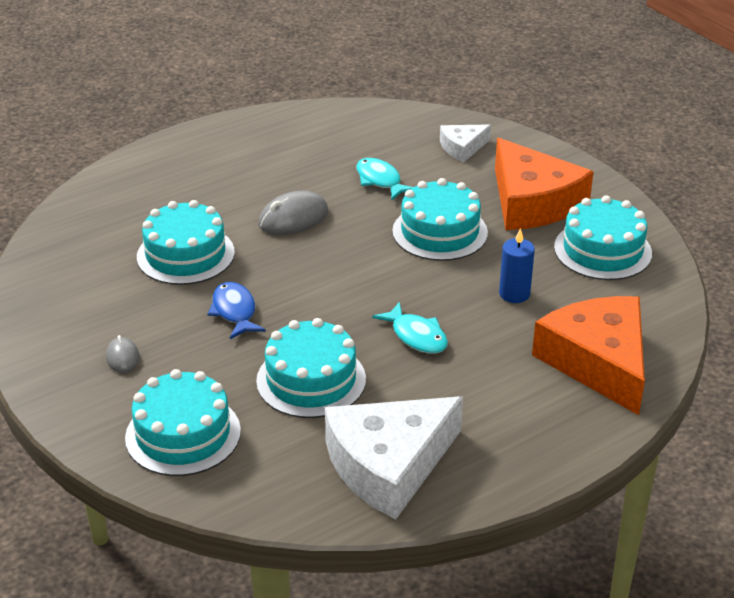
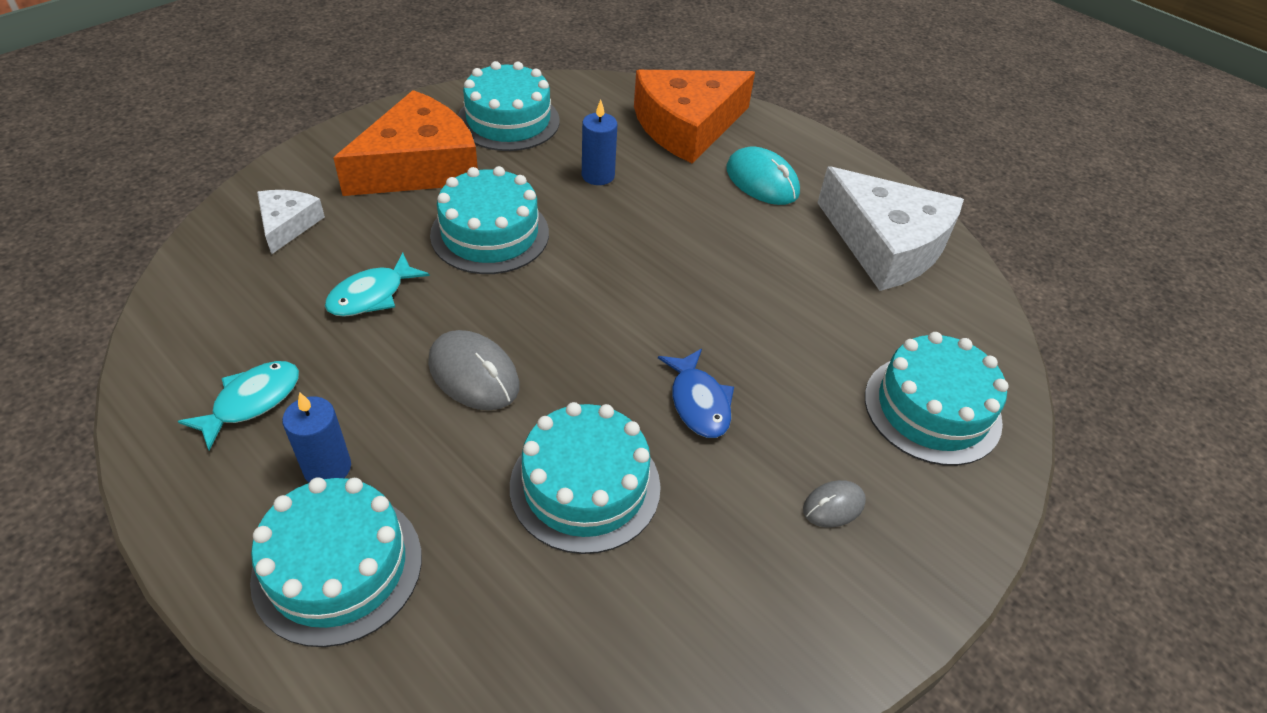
camera: 105 degrees left, 10 degrees up
(234, 311) = (698, 402): blue fish -> blue fish turned 75 degrees counterclockwise
(237, 167) = (327, 468): none -> blue candle
(311, 380) = (795, 313): turquoise cake -> turquoise cake (338, 567)
(416, 336) = (691, 239): turquoise fish -> turquoise fish (251, 401)
(462, 147) = (288, 224): white cheese -> white cheese turned 135 degrees counterclockwise
(499, 398) = (762, 181): none -> turquoise mouse

